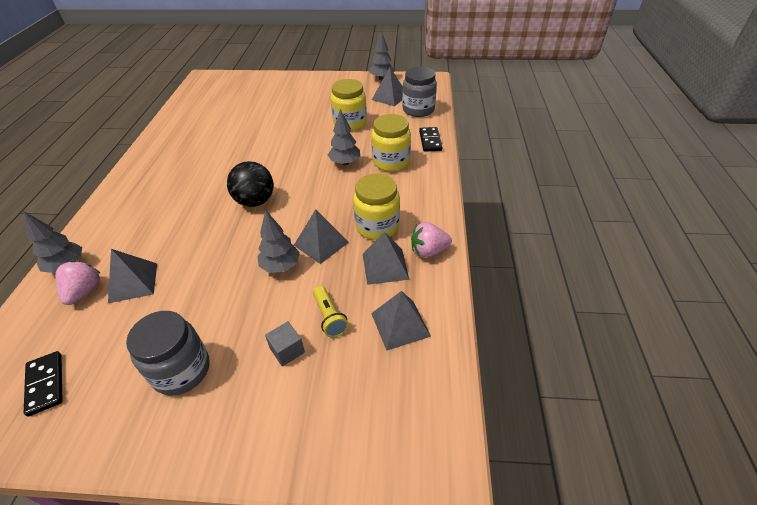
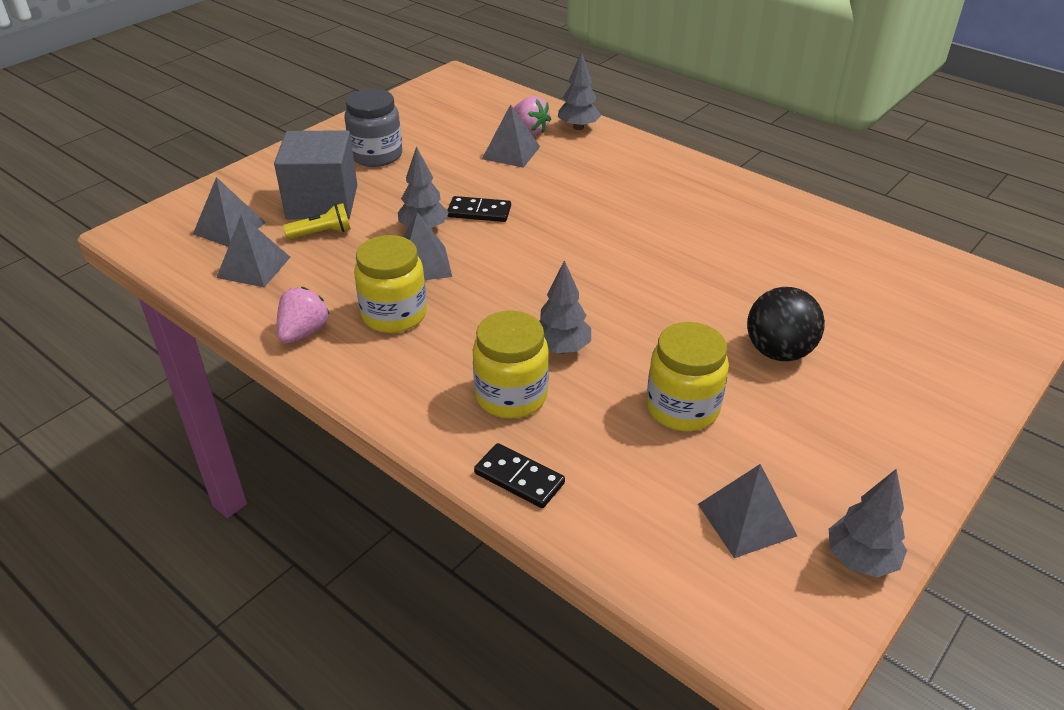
camera: 125 degrees right, 5 degrees down
(45, 384) = (444, 108): black domino -> black domino (479, 212)
(255, 201) = (558, 246): black ball -> black ball (778, 352)
(287, 350) = (322, 202): grey cube -> grey cube, size x2.42
(329, 317) = (321, 233): yellow flashlight -> yellow flashlight turned 150 degrees clockwise
(385, 266) = (329, 291): grey pyramid -> grey pyramid (229, 228)
(418, 110) = (648, 533): grey jar -> none

